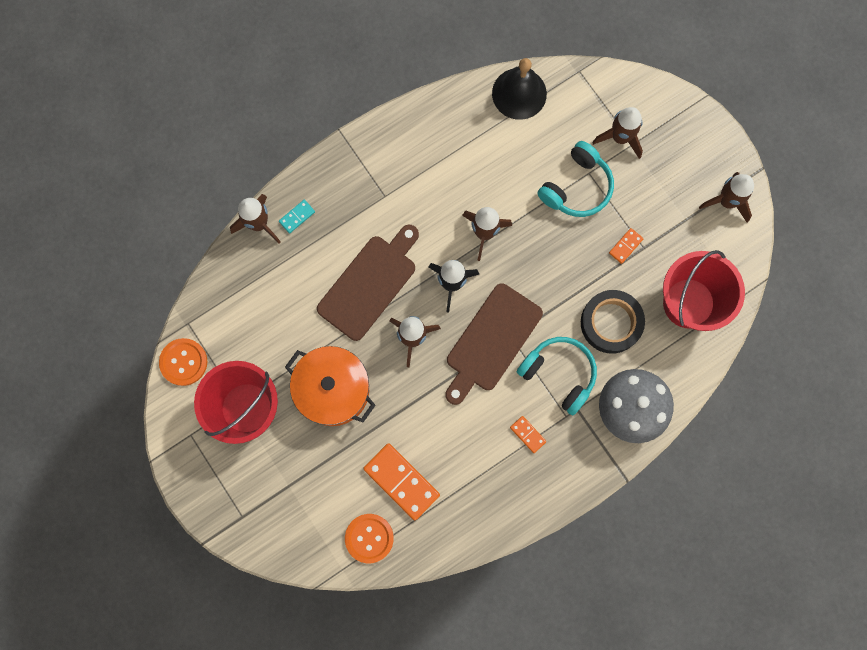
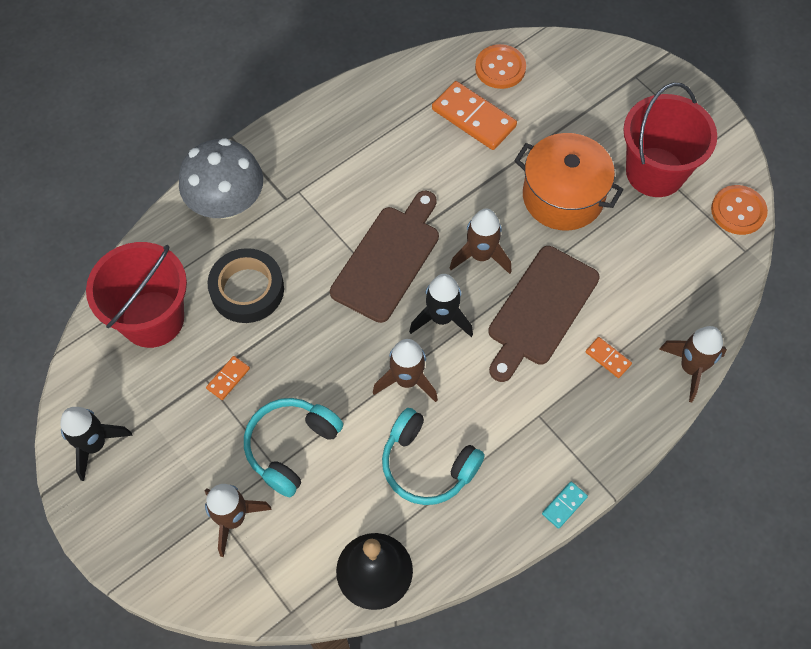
camera: 175 degrees right, 15 degrees down
(297, 217) = (645, 380): turquoise domino -> turquoise domino (564, 505)
(528, 434) = (340, 170): orange domino -> orange domino (608, 358)
(559, 374) = (307, 232): turquoise headphones -> turquoise headphones (427, 465)
(727, 201) = (95, 445): brown rocket -> black rocket

